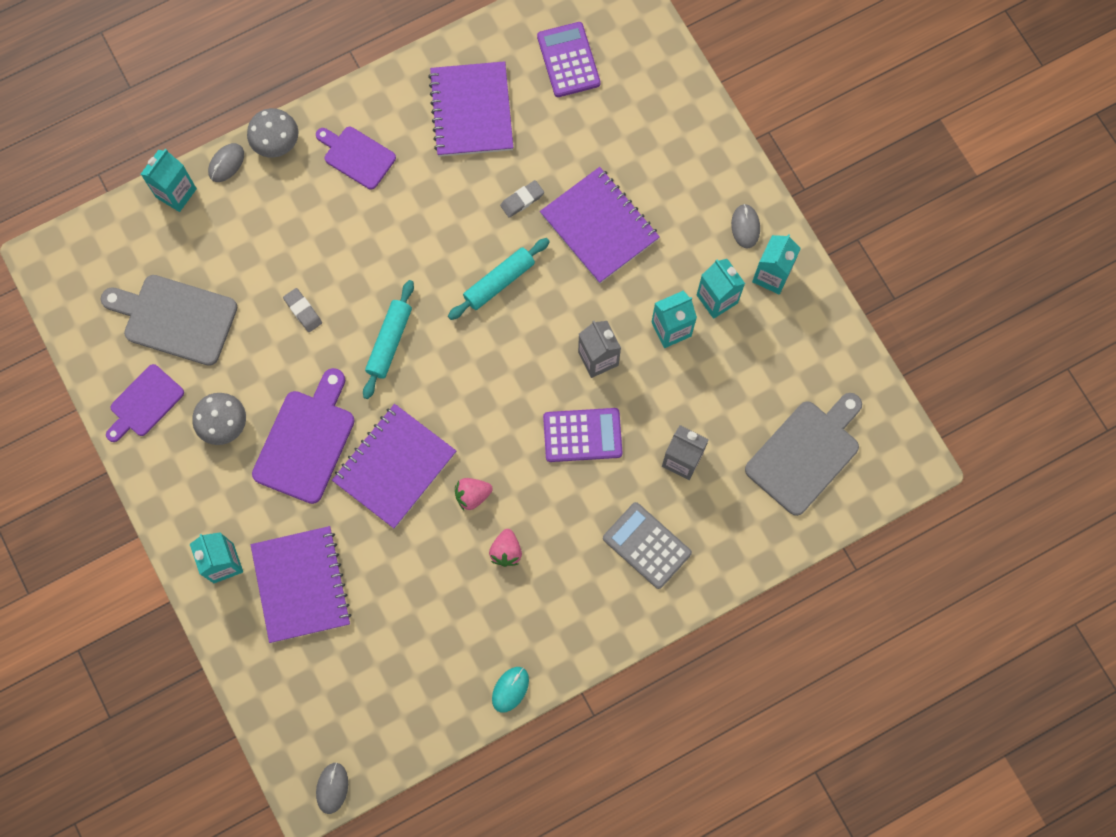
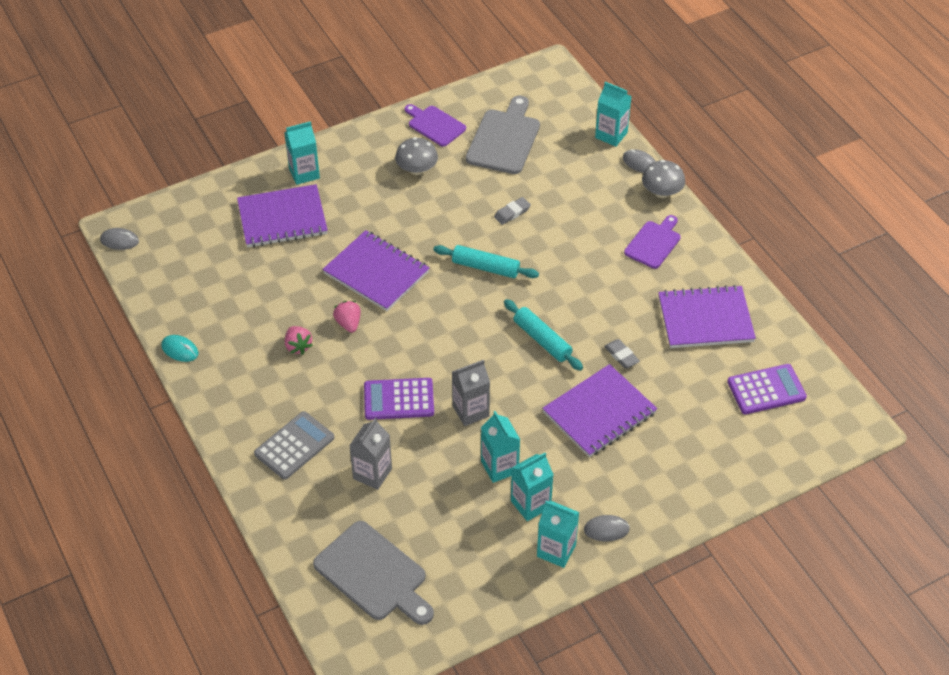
camera: 90 degrees right, 25 degrees down
(306, 441) = (400, 218): purple cutting board -> none
(506, 551) = (298, 346): pink strawberry -> pink strawberry turned 120 degrees counterclockwise
(582, 435) = (399, 399): purple calculator -> purple calculator turned 90 degrees clockwise

